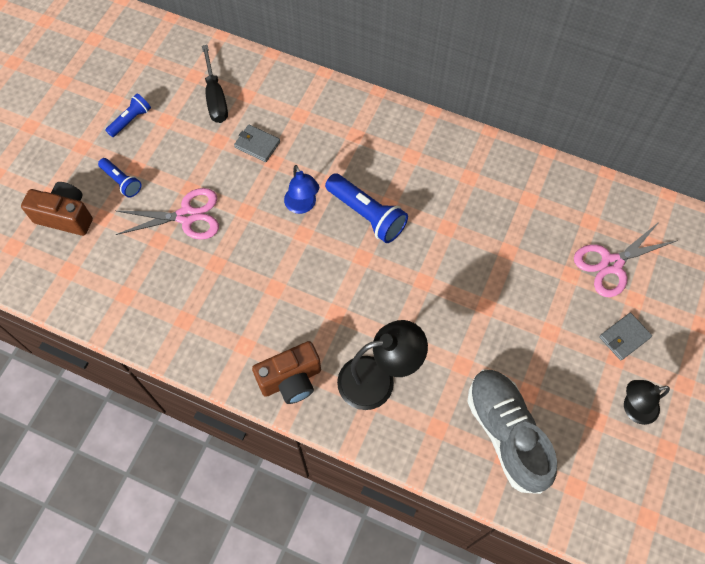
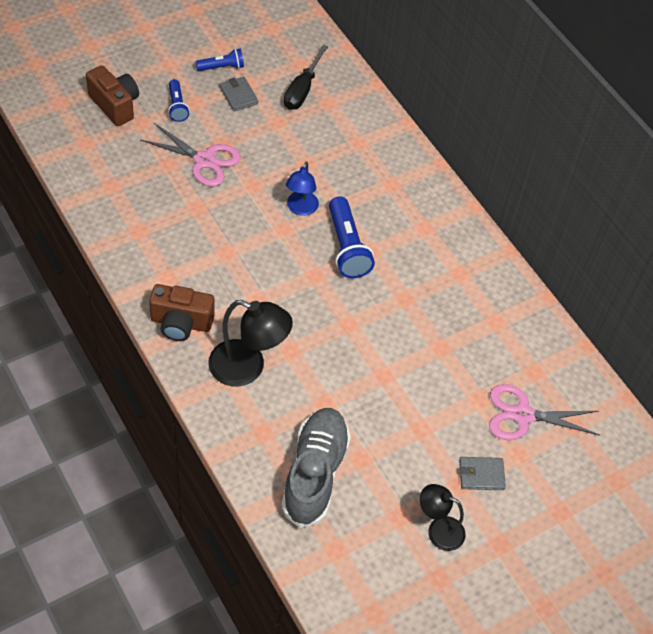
camera: 30 degrees right, 10 degrees down
(257, 144) = (305, 143): grey wallet -> grey wallet (238, 95)

